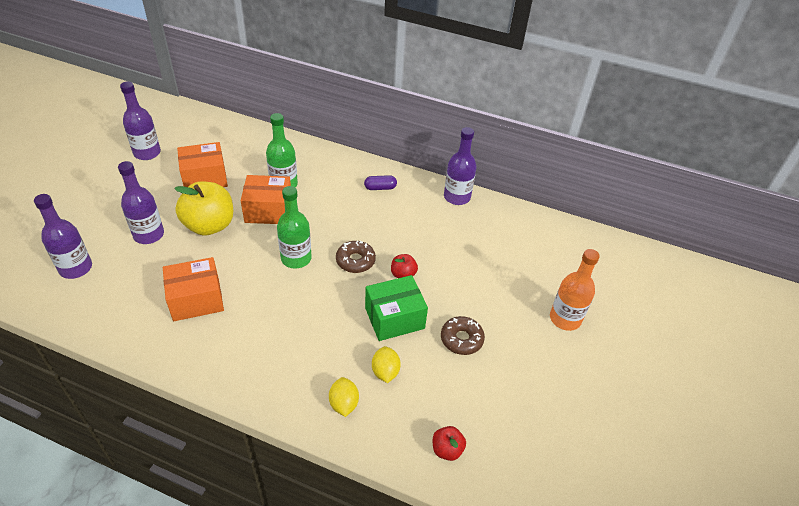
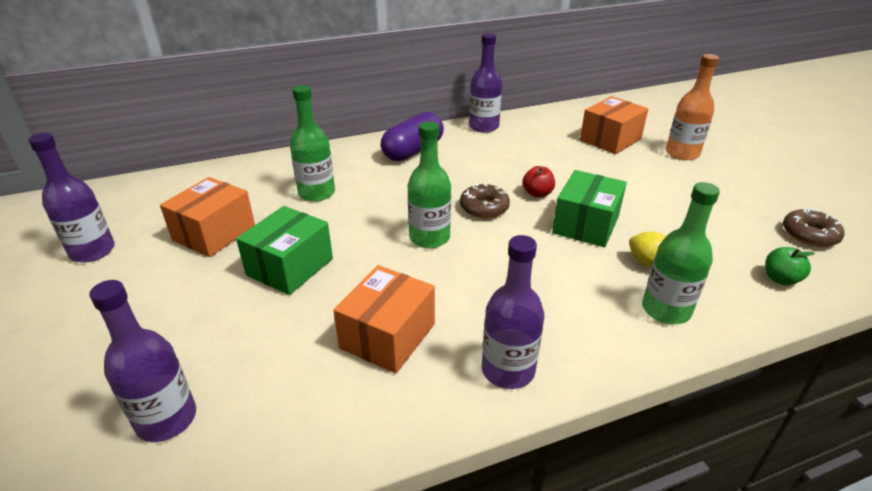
camera: 40 degrees left, 10 degrees down
(149, 235) = (224, 319): purple bottle -> purple bottle (508, 370)
(209, 225) = (290, 267): yellow apple -> green box
(268, 210) = (336, 219): orange box -> orange box (610, 139)
(344, 404) = (666, 310): yellow lemon -> green bottle
(380, 188) = (413, 151): purple capsule -> purple capsule, size x1.96
(447, 449) = (780, 279): red apple -> green apple
(461, 339) = (652, 206): brown donut -> brown donut (809, 235)

